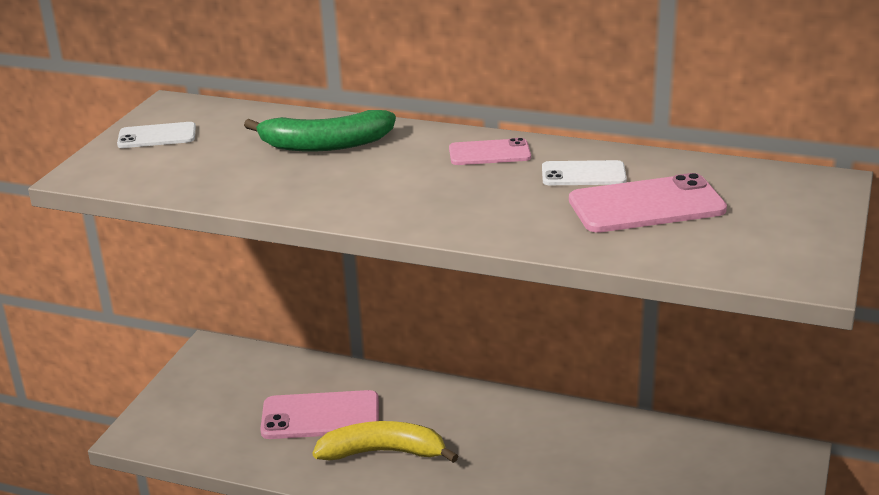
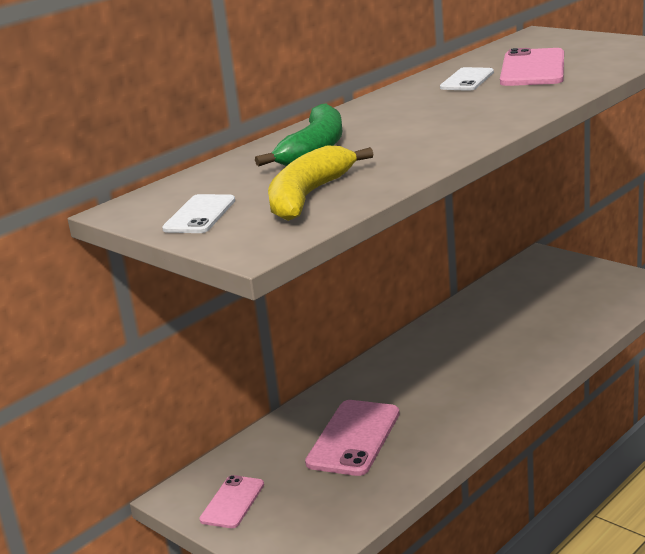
camera: 65 degrees left, 5 degrees down
(383, 452) = (432, 411): yellow banana -> yellow banana (309, 196)
(489, 153) = (399, 101): pink phone -> pink phone (232, 502)

